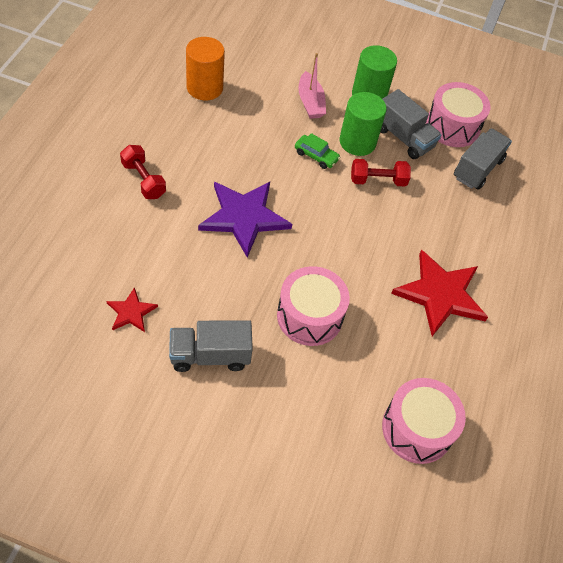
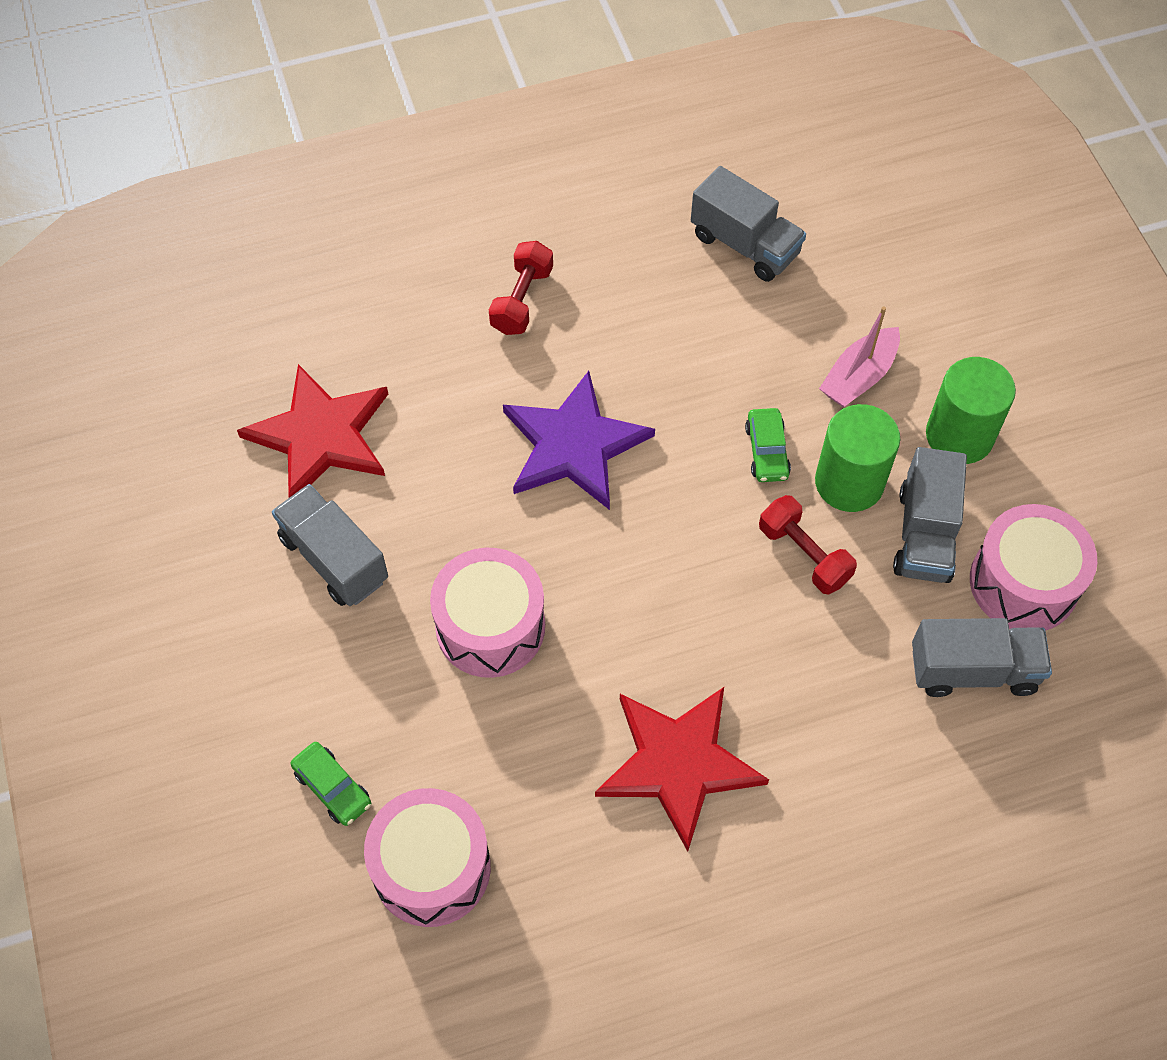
camera: 60 degrees right, 5 degrees up
(131, 312) = (320, 435): red star -> red star, size x2.00
(204, 88) = (744, 245): orange cylinder -> grey truck
(339, 444) = (332, 788): none -> green car

